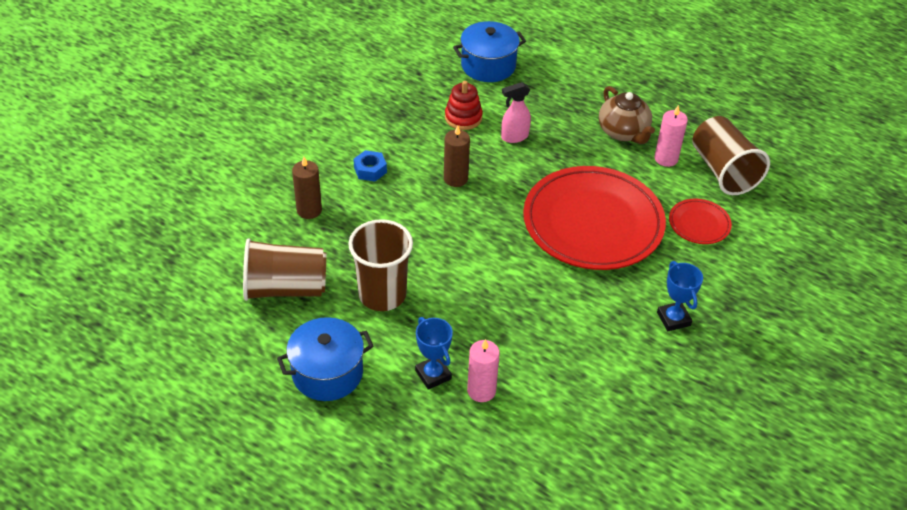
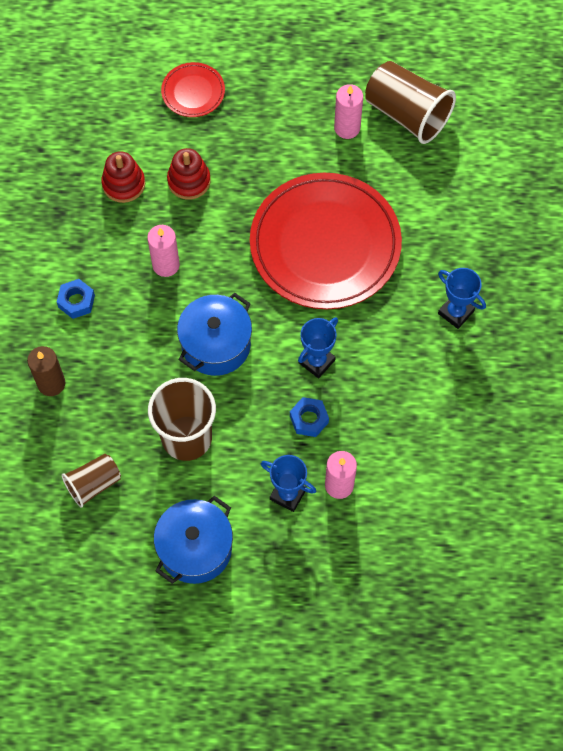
camera: 30 degrees left, 20 degrees up
(285, 288) = (93, 484): brown cup -> brown cup, size x0.59
(455, 179) = (166, 265): brown candle -> pink candle
(488, 65) = (104, 101): blue pot -> blue pot (216, 345)
(491, 331) = (309, 419): none -> blue nut
(514, 137) = (189, 181): pink spray bottle -> red stacking toy
(528, 295) = (316, 361): none -> blue trophy
(623, 132) = (289, 116): brown teapot -> none
(699, 224) = (419, 191): red plate -> red plate (193, 92)

